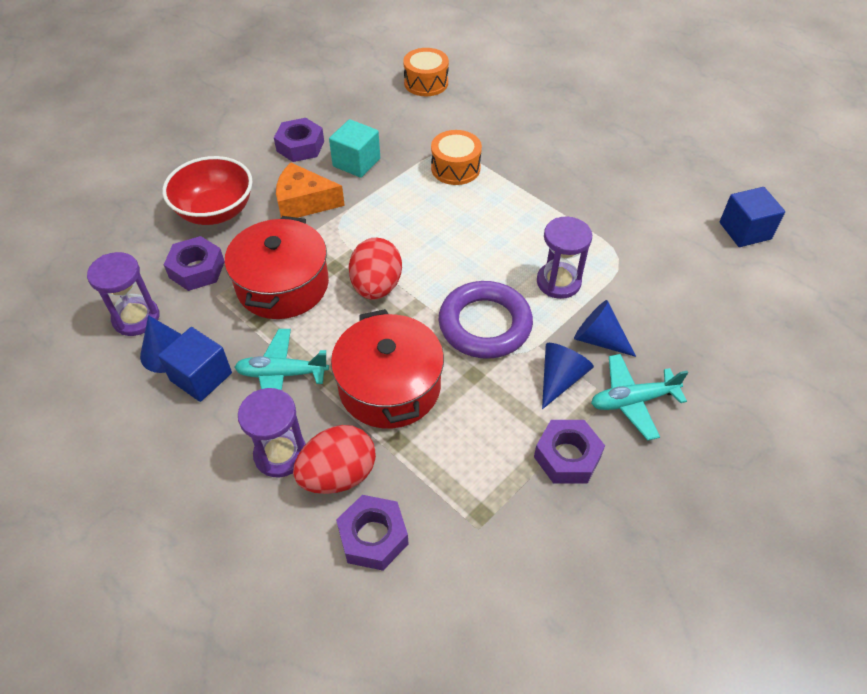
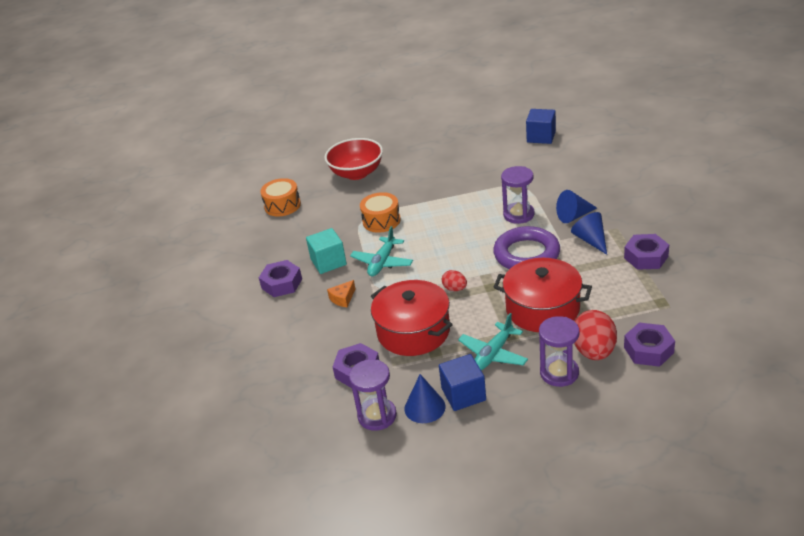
camera: 50 degrees left, 15 degrees down
(215, 211) = (306, 346): red bowl -> red bowl (357, 173)
(304, 202) = (343, 298): orange cheese -> orange cheese, size x0.54
(376, 287) = (455, 289): red egg -> red egg, size x0.53
(632, 401) = (626, 220): turquoise plane -> turquoise plane (382, 262)

